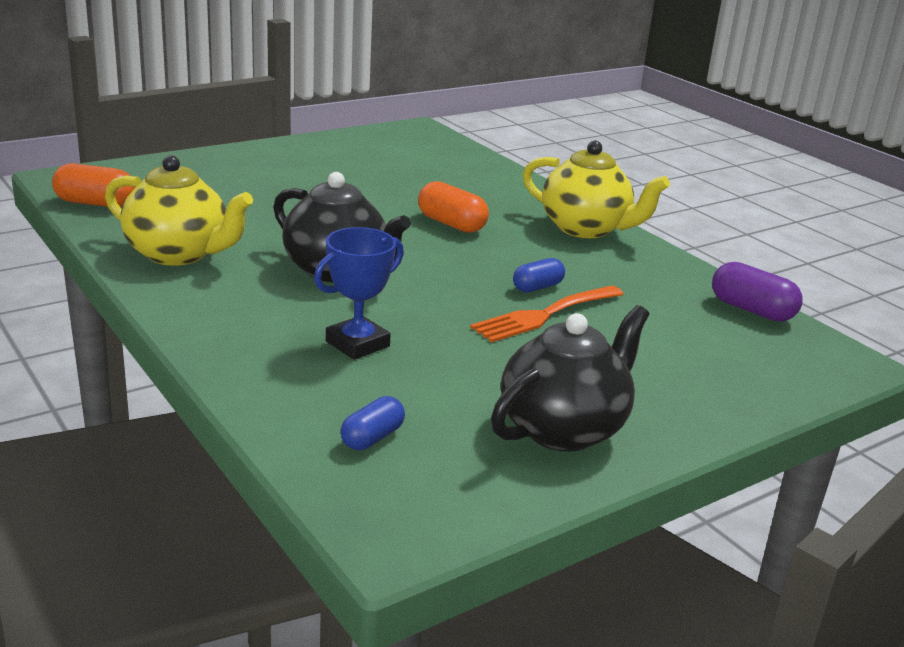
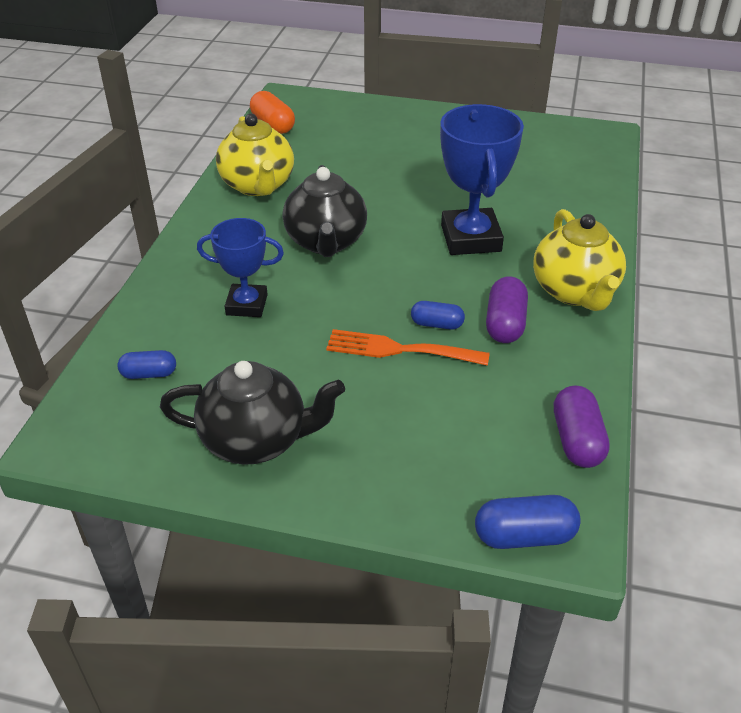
camera: 50 degrees right, 15 degrees up
(451, 224) = (471, 238): orange capsule -> blue trophy
(581, 266) = (505, 323): none -> purple capsule
(830, 377) = (524, 536): none -> blue capsule

